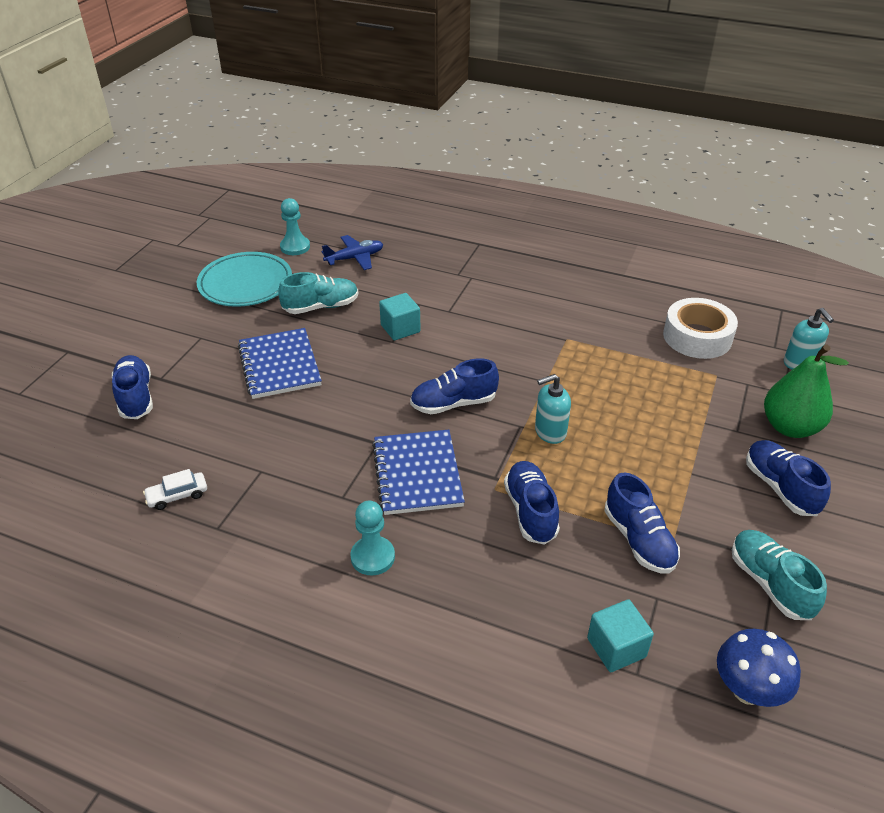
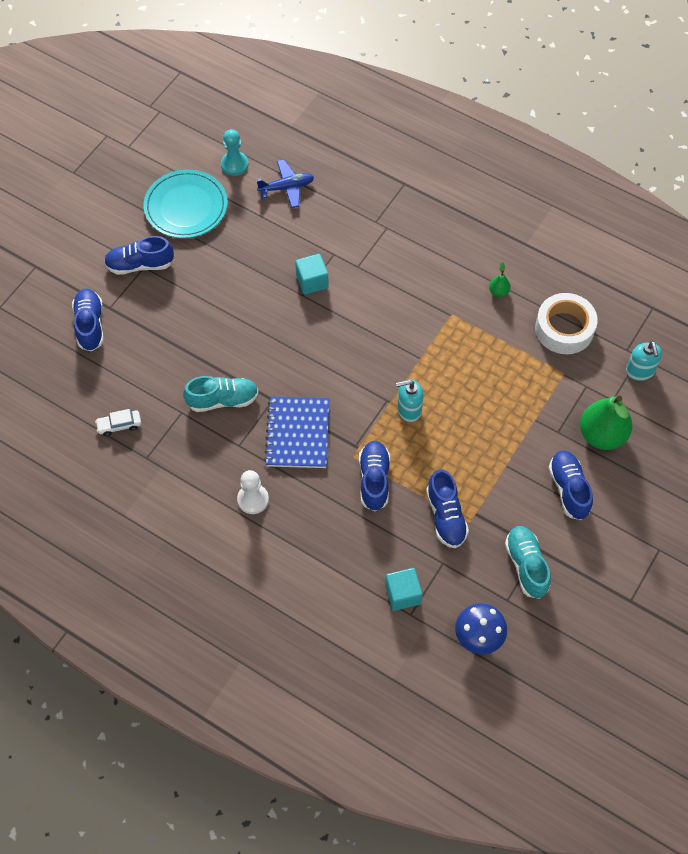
camera: 10 degrees right, 20 degrees up
(279, 365) = (206, 308): blue notebook -> none
(321, 307) = (248, 245): turquoise shoe -> turquoise shoe (222, 400)
(372, 557) = (253, 499): turquoise pawn -> white pawn
(453, 403) = (339, 370): blue shoe -> blue shoe (140, 265)
(611, 314) = (498, 292): none -> green pear

